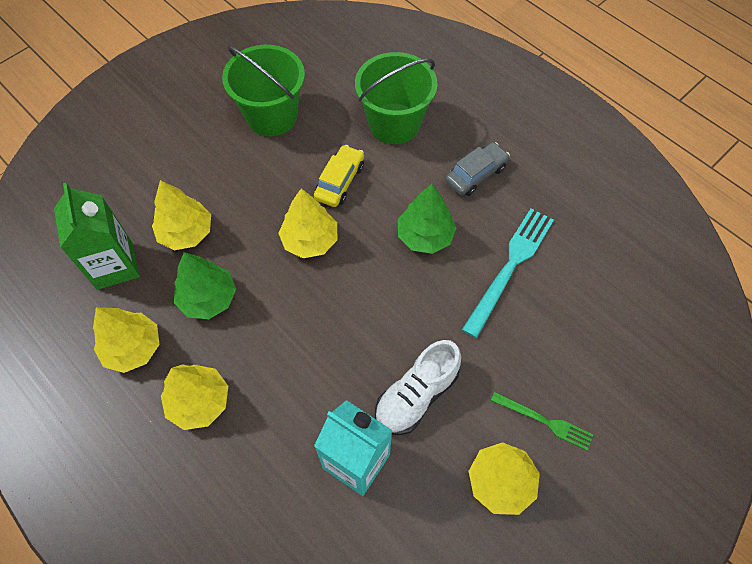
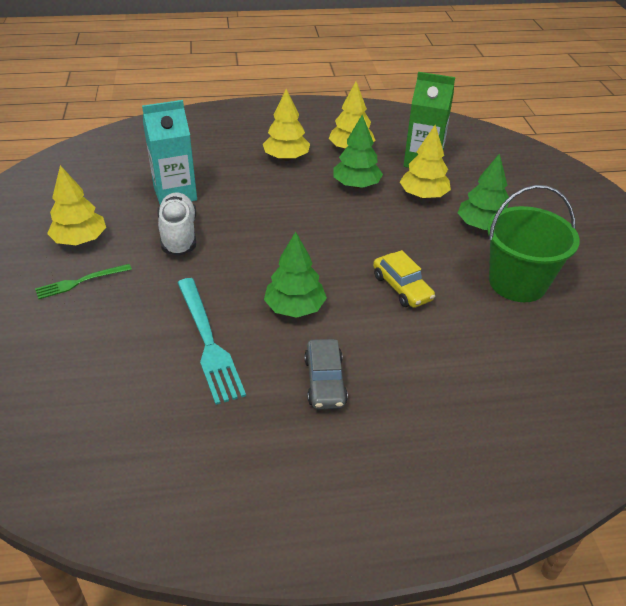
camera: 125 degrees right, 20 degrees down
(206, 168) = (481, 226): none -> green tree
(310, 240) = (357, 246): yellow tree -> none
(394, 123) = (443, 358): green bucket -> none

